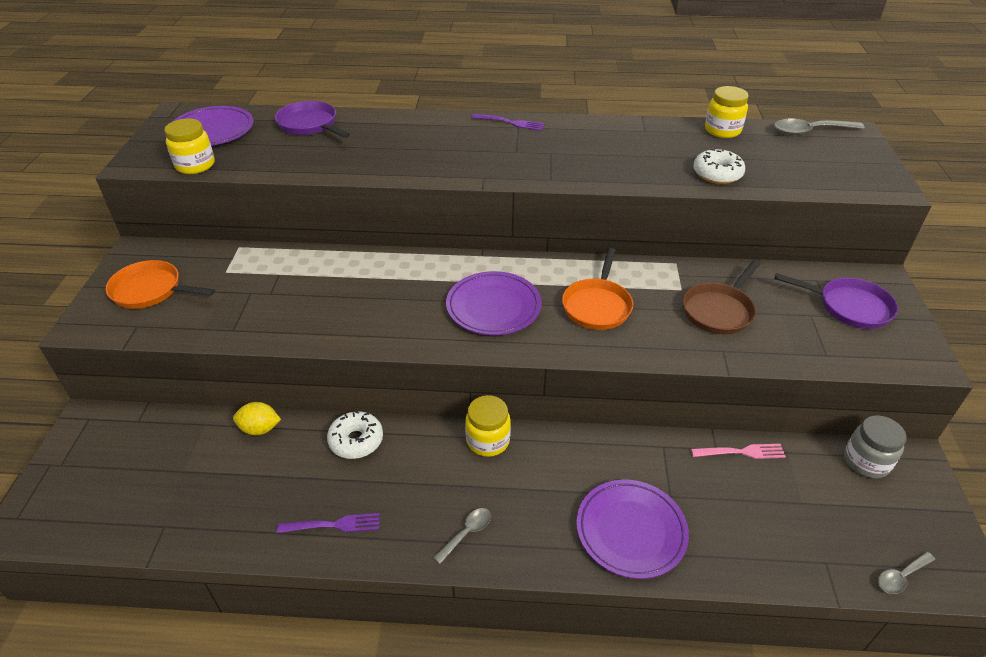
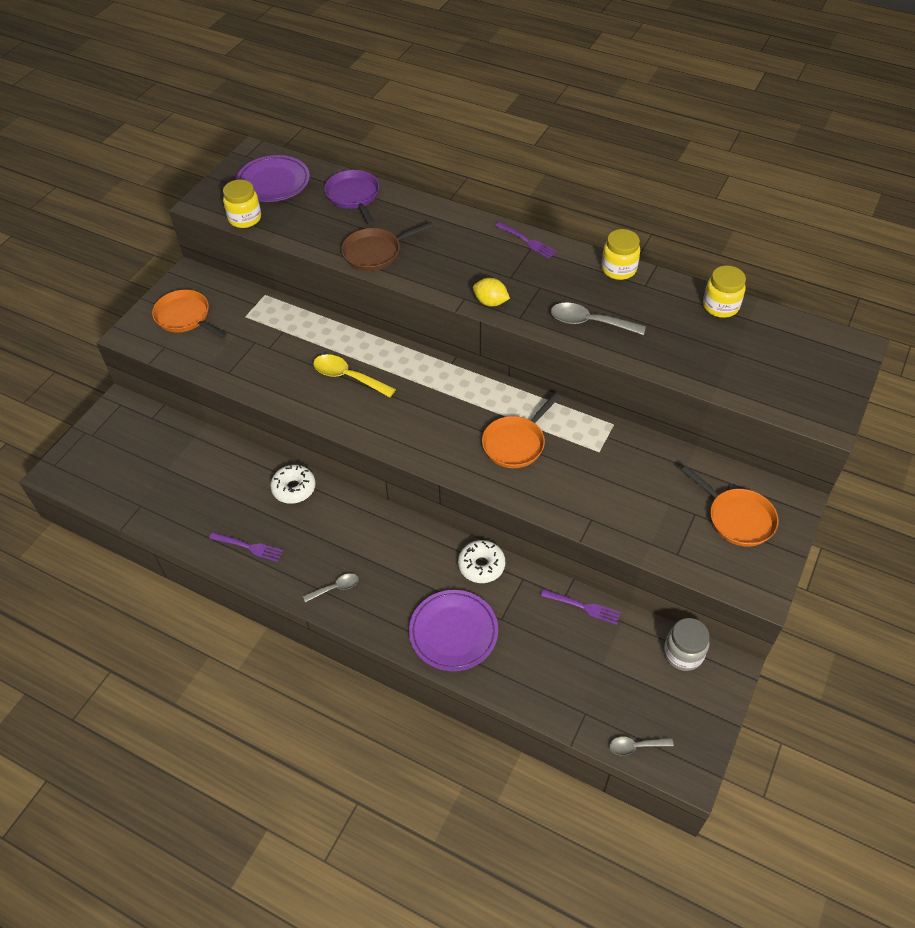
camera: 25 degrees right, 10 degrees up
(260, 429) = (231, 454): yellow lemon -> yellow lemon (490, 302)
(378, 296) = (348, 377): none -> yellow spoon
(488, 441) = (389, 524): yellow jar -> yellow jar (618, 269)
(493, 307) = (431, 416): purple plate -> none
(717, 174) = (673, 356): white donut -> white donut (481, 565)
(719, 310) = (616, 482): brown pan -> brown pan (376, 253)
(741, 452) = (583, 607): pink fork -> purple fork
(810, 131) = (808, 332): grey spoon -> grey spoon (589, 322)
(849, 307) = (737, 518): purple pan -> orange pan

